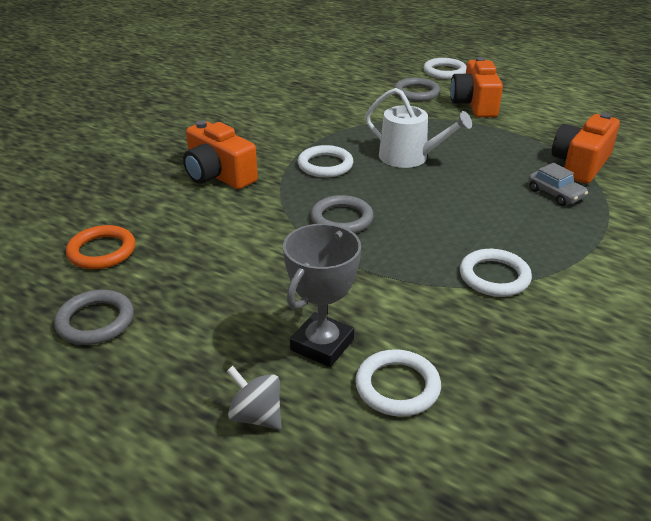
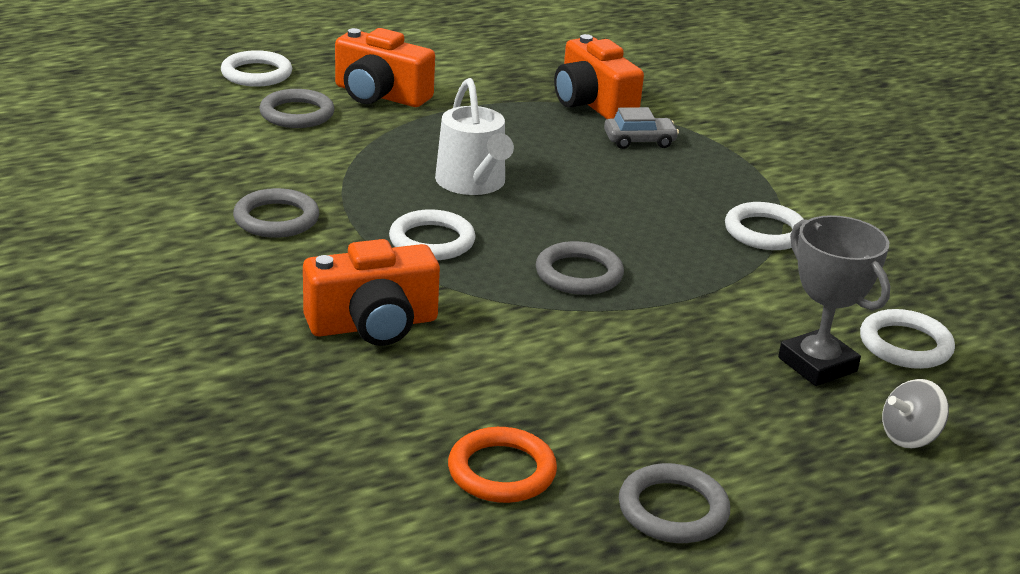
camera: 65 degrees left, 5 degrees down
(297, 122) = (276, 219): none -> grey ring
(409, 157) = (473, 183): white watering can -> white watering can turned 105 degrees clockwise

